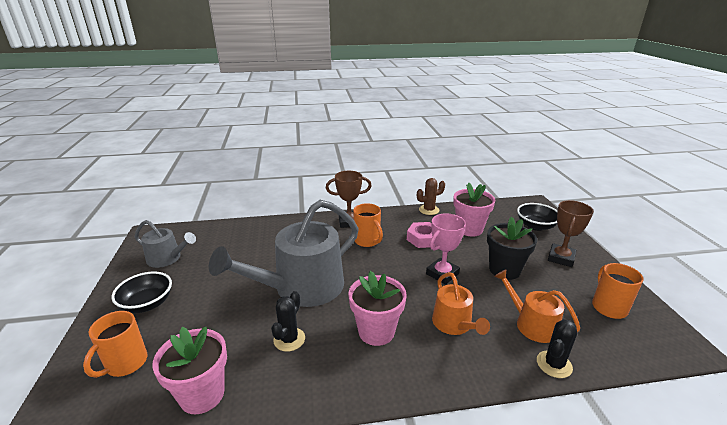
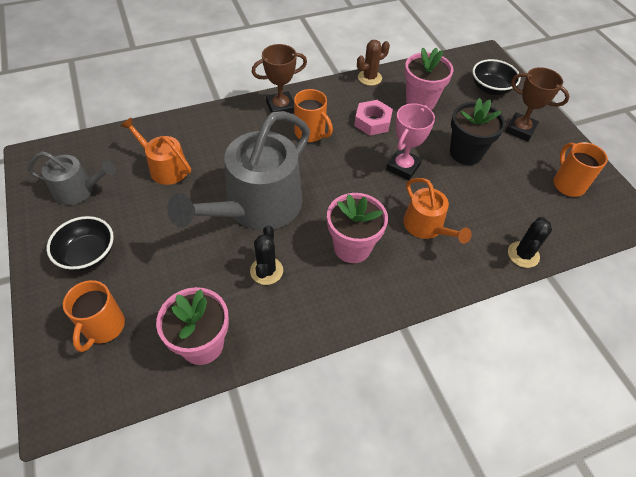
camera: 15 degrees left, 25 degrees up
(531, 324) = (499, 215): orange watering can -> orange watering can (165, 167)
(561, 258) = (520, 129): brown trophy -> brown trophy turned 75 degrees counterclockwise

